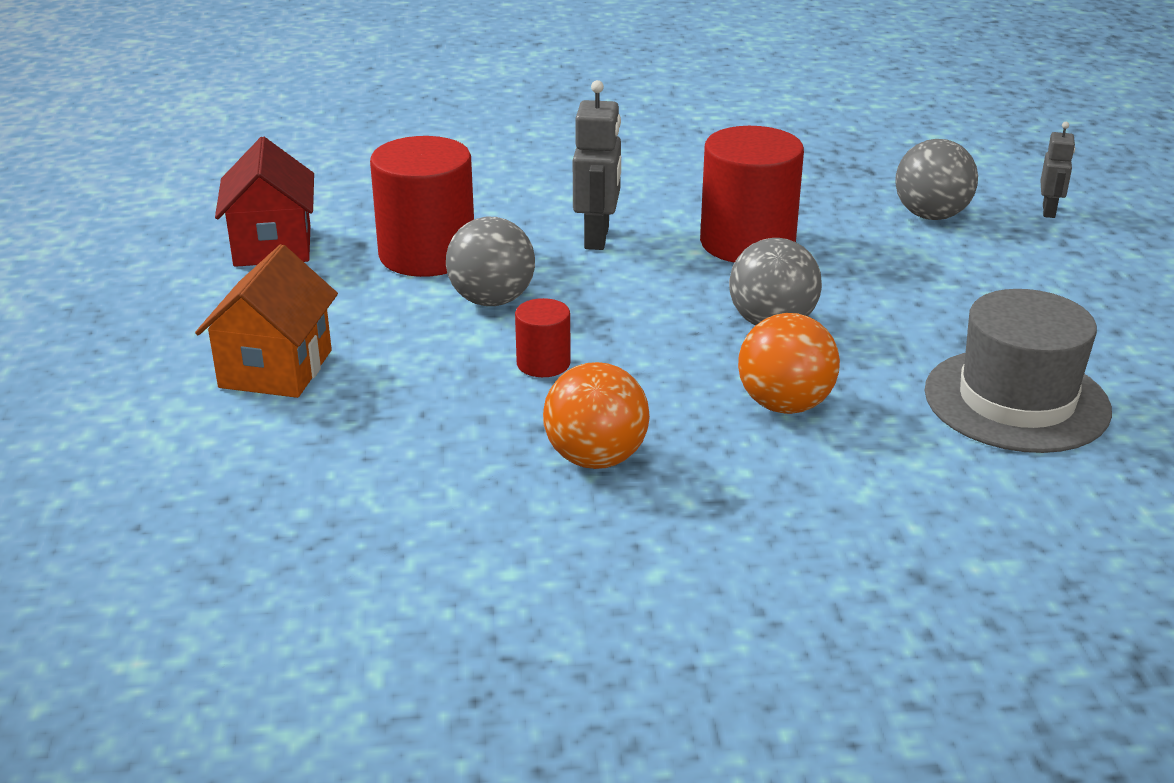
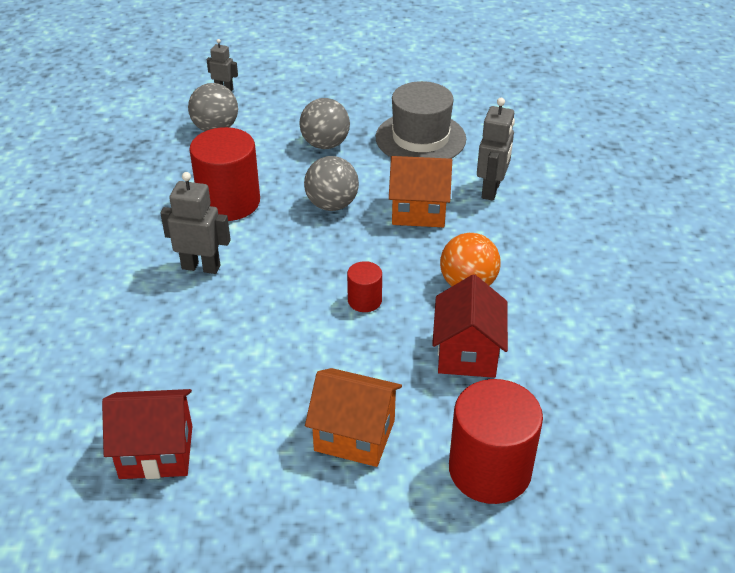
camera: 85 degrees left, 10 degrees up
(427, 255) = (201, 355): red cylinder -> red cylinder (489, 470)
(430, 459) = (467, 353): none -> red house
(492, 300) = (278, 322): grey ball -> grey ball (325, 144)
(784, 405) = (419, 211): orange ball -> orange house
(882, 485) = (491, 190): none -> grey robot

